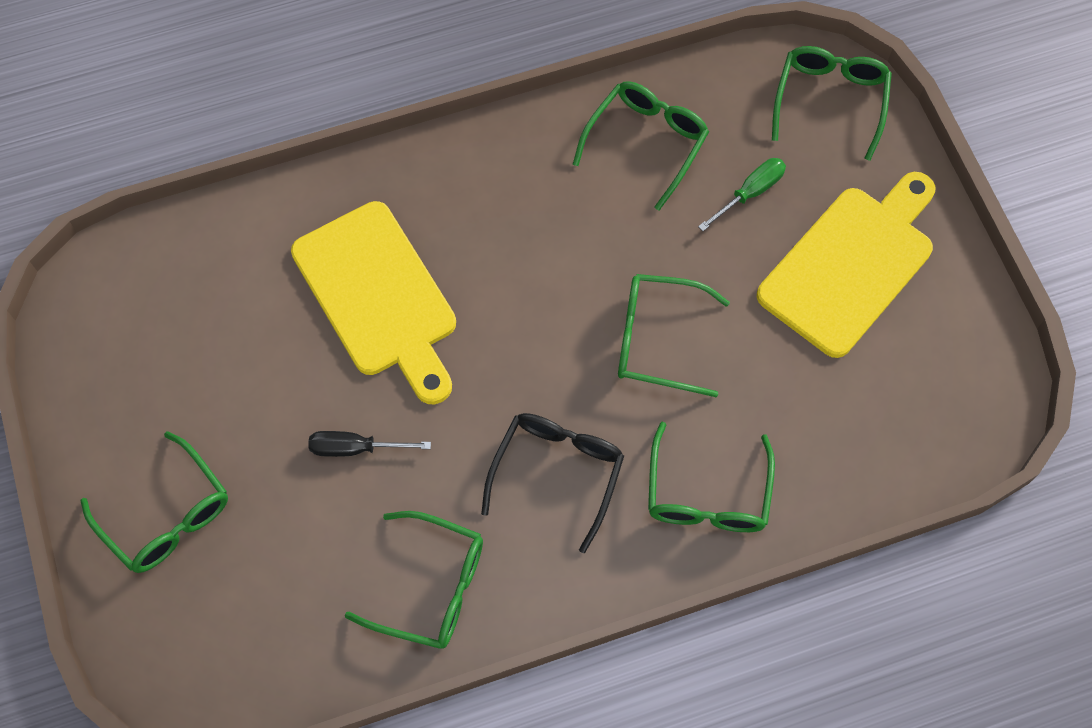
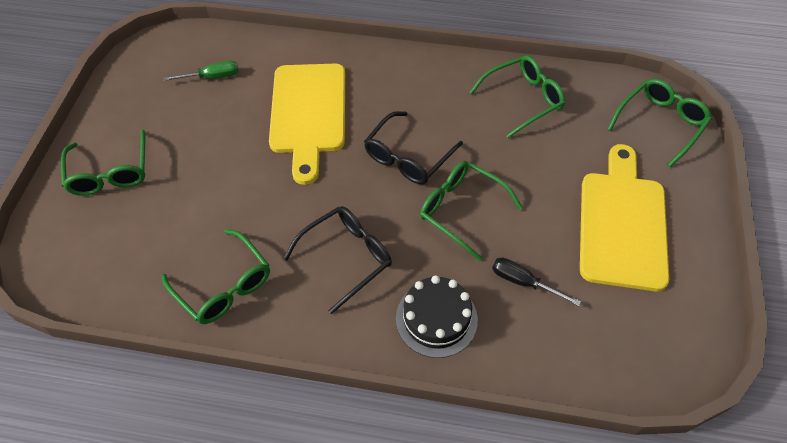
camera: 30 degrees right, 10 degrees down
(355, 448) = (237, 186): black screwdriver -> black screwdriver (523, 282)
(549, 298) = (408, 157): none -> black glasses
(707, 494) = (436, 319): green glasses -> black cake
(750, 193) = (575, 153): green screwdriver -> green screwdriver (212, 77)
(851, 264) = (622, 223): yellow cutting board -> yellow cutting board turned 60 degrees counterclockwise

